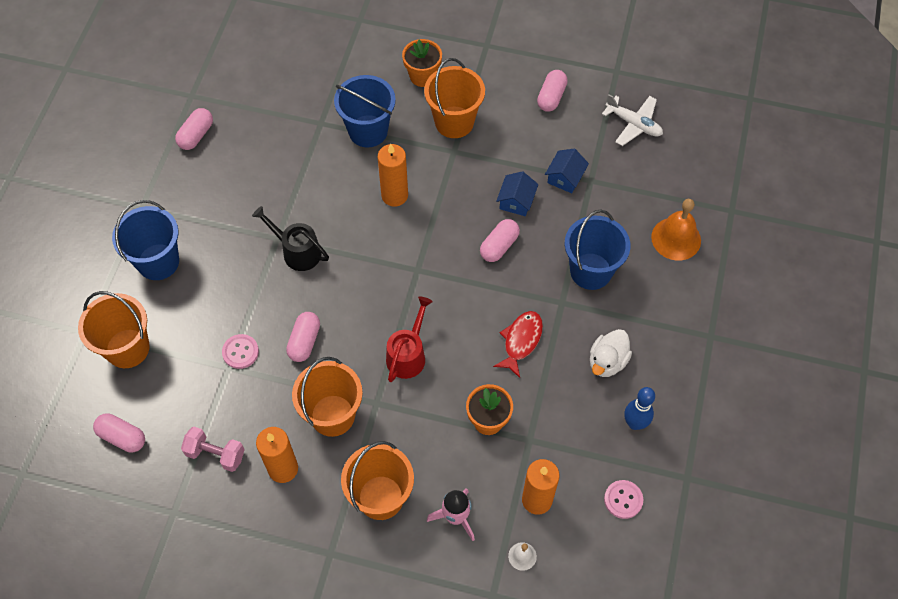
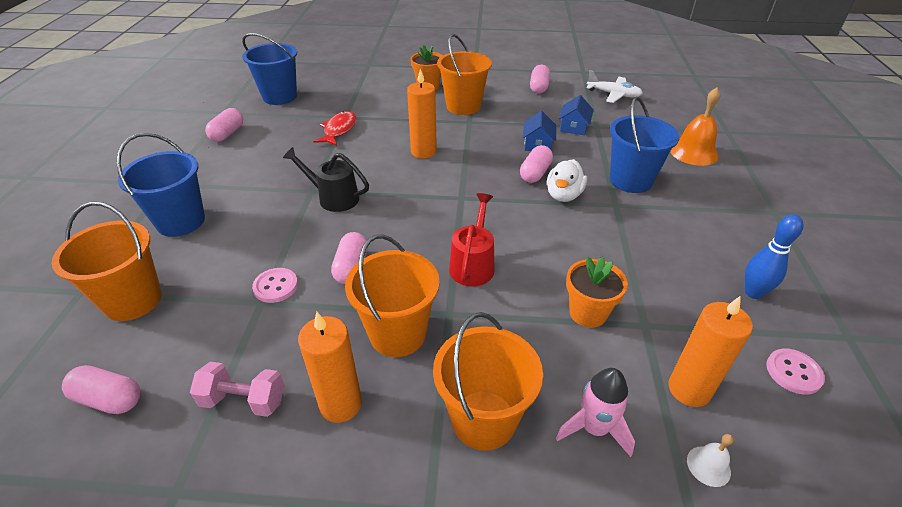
camera: 10 degrees left, 20 degrees down
(368, 131) = (389, 117): blue bucket -> blue bucket (280, 97)
(521, 341) = (590, 238): red fish -> red fish (339, 130)
(607, 361) = (688, 244): white duck -> white duck (563, 195)

